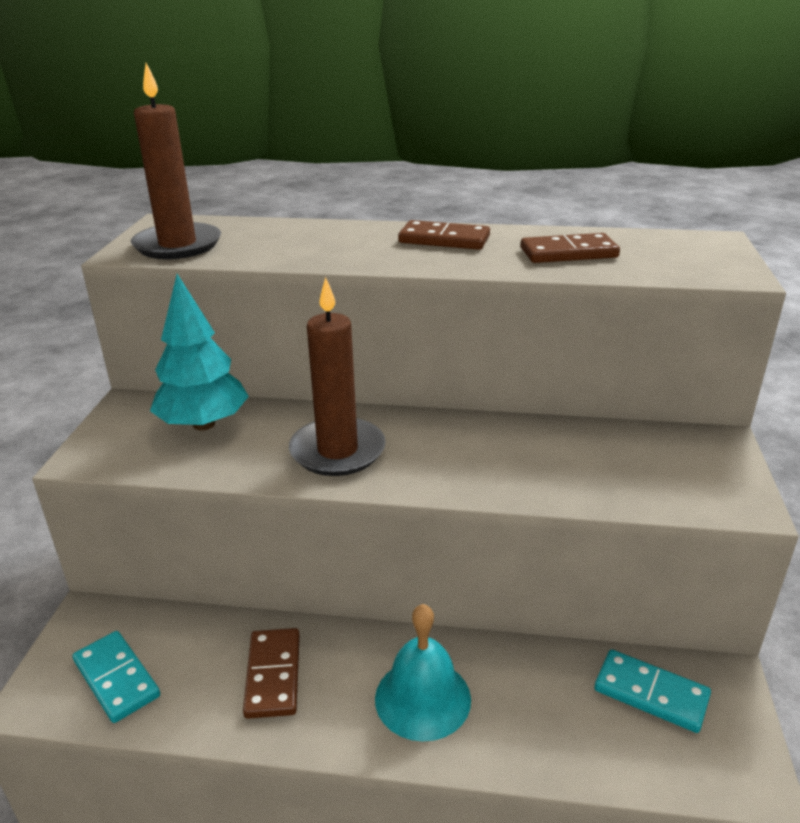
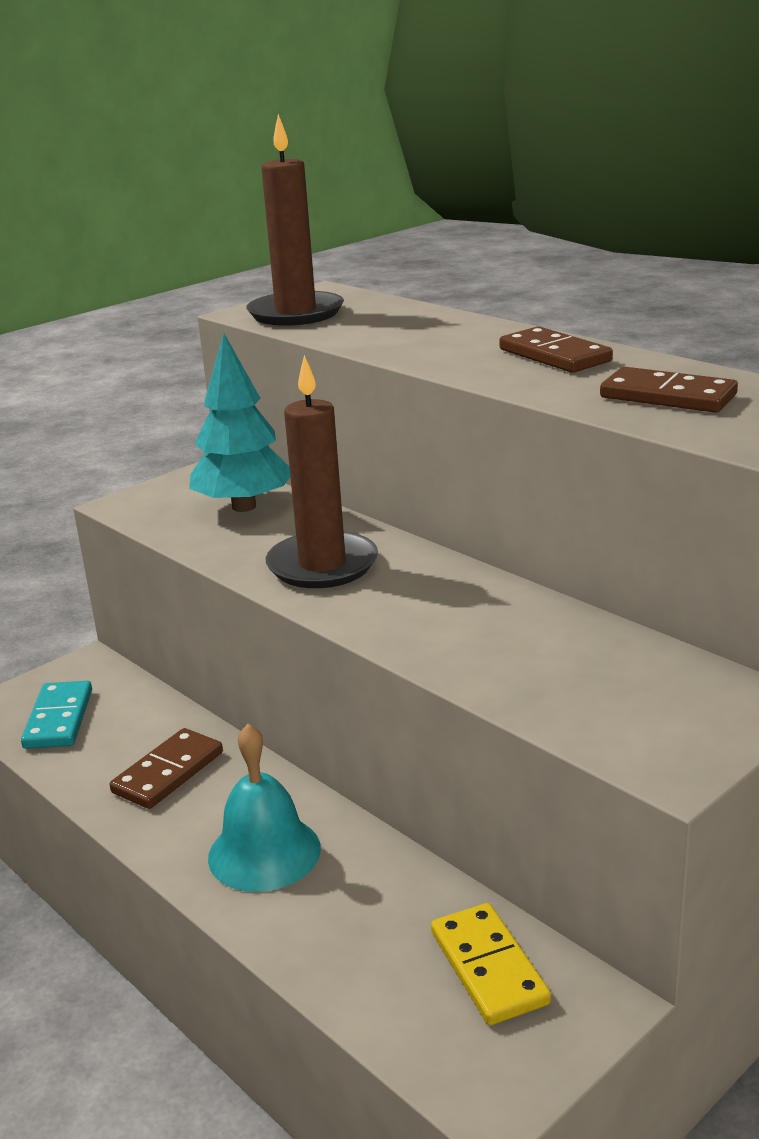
camera: 40 degrees right, 5 degrees down
(651, 693) = (489, 967): turquoise domino -> yellow domino

